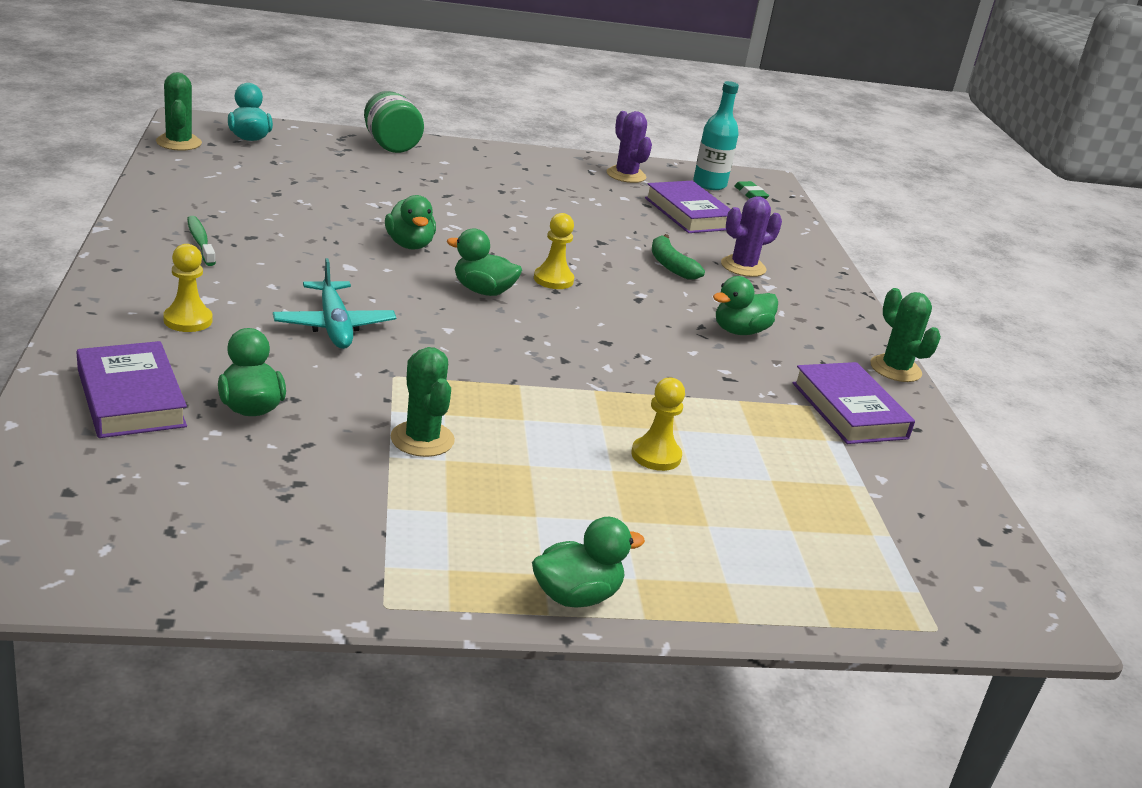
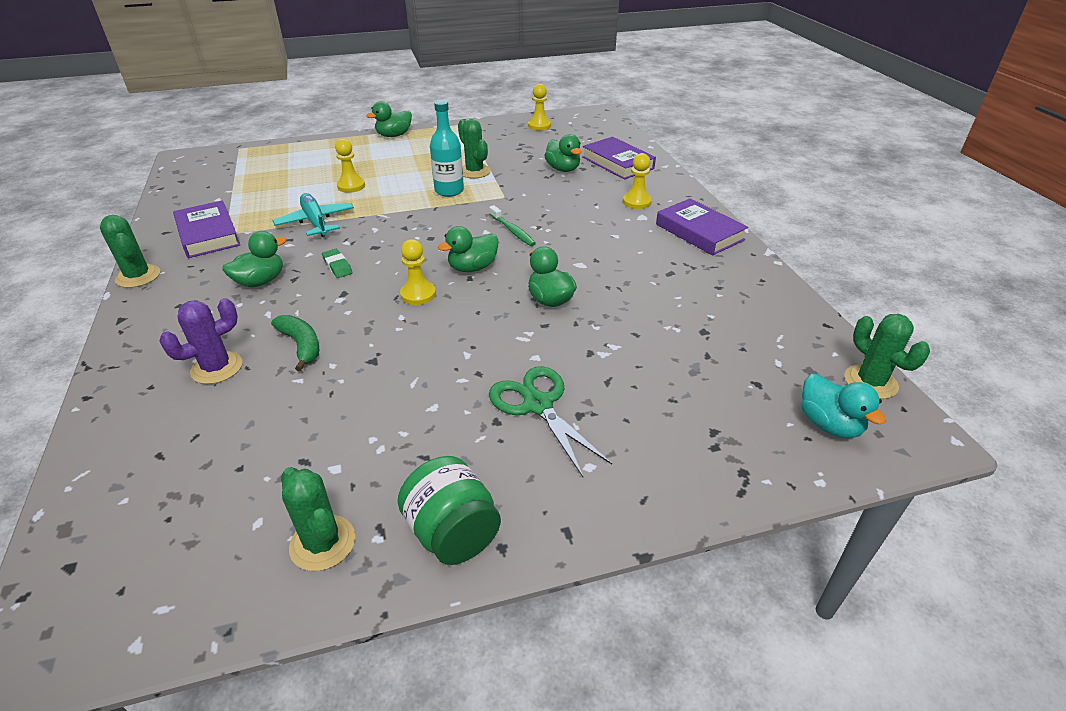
camera: 175 degrees right, 10 degrees up
(196, 552) = (539, 126): none -> yellow pawn
(200, 241) = (696, 258): green toothbrush -> green toothbrush (512, 231)
(334, 325) = (556, 217): turquoise plane -> turquoise plane (316, 222)
(391, 145) = (675, 482): green jar -> green jar (452, 533)
(464, 190) = (538, 405): none -> green scissors
(483, 291) = (472, 268): green duck -> green duck turned 135 degrees clockwise
(626, 175) = (322, 543): purple cactus -> green cactus
(689, 213) = (247, 460): purple book -> purple book (699, 232)
(709, 184) = (175, 574): turquoise bottle -> turquoise bottle (449, 191)
(750, 194) = (110, 567): green eraser -> green eraser (337, 266)

